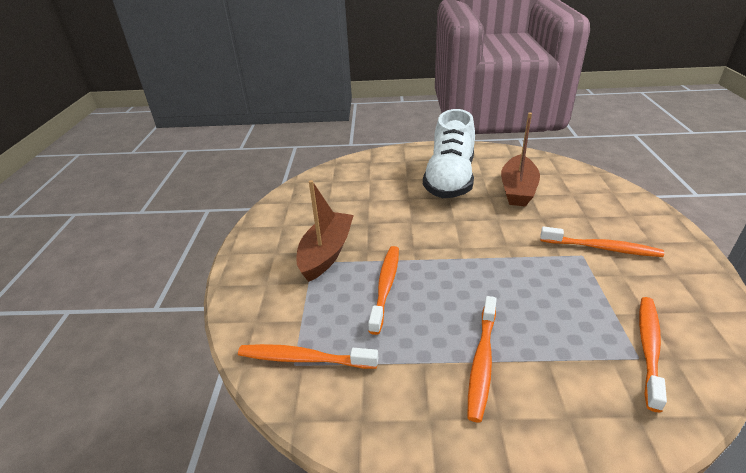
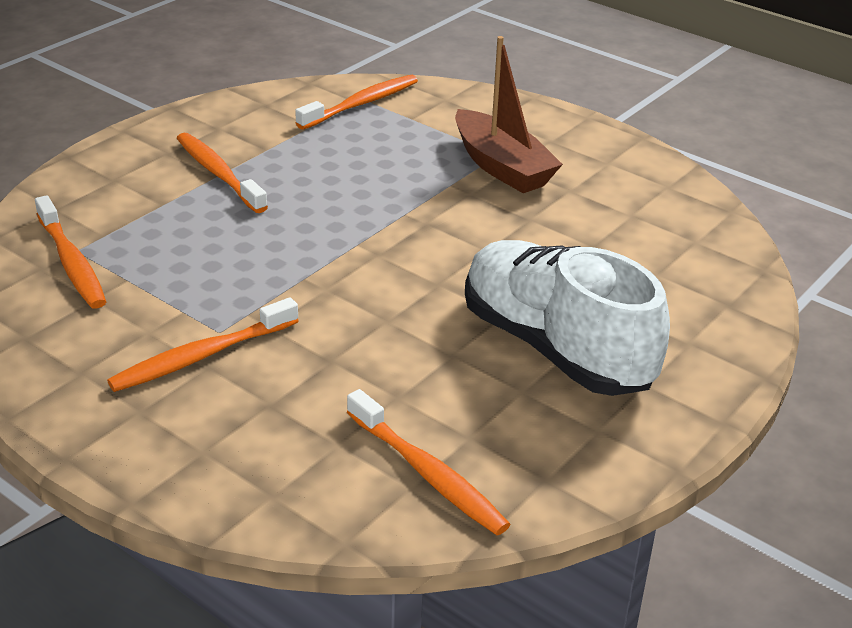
camera: 125 degrees right, 0 degrees up
(385, 286) = (388, 175): orange toothbrush -> orange toothbrush (428, 473)
(517, 189) = (429, 394): brown boat -> none

